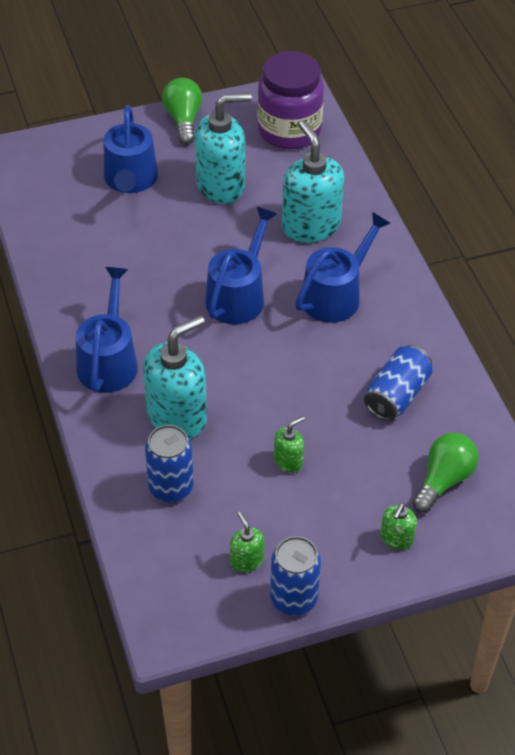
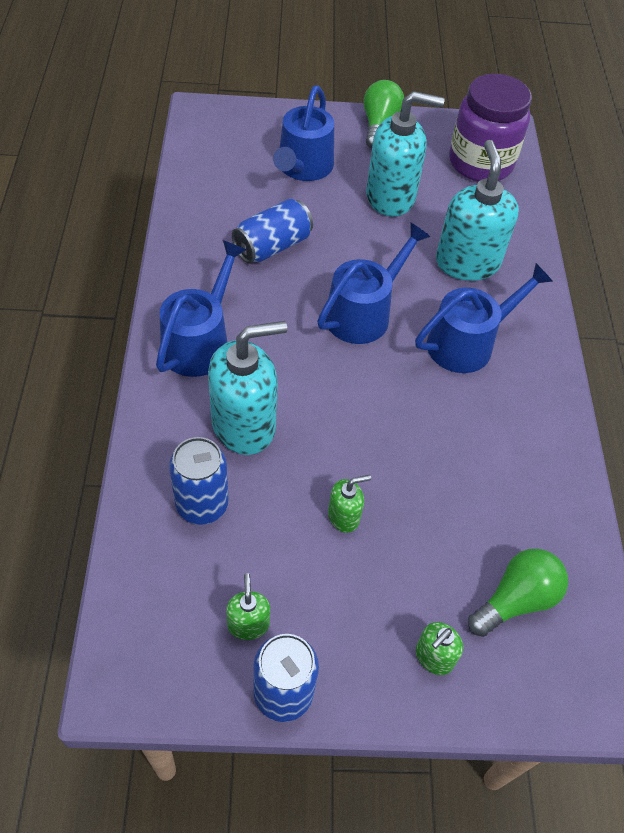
camera: 15 degrees right, 5 degrees up
(397, 395) = (495, 477): blue can -> blue can (272, 246)

